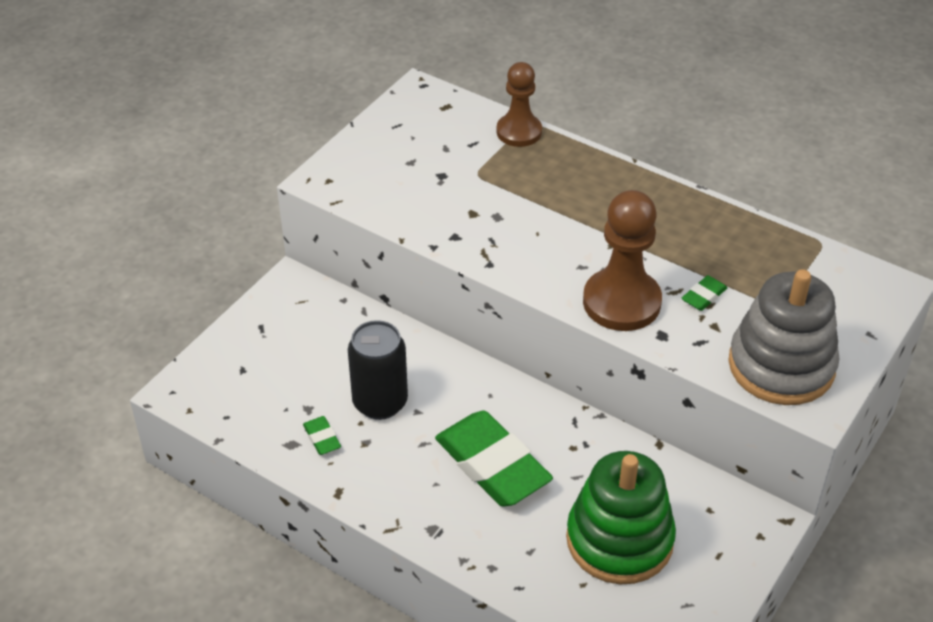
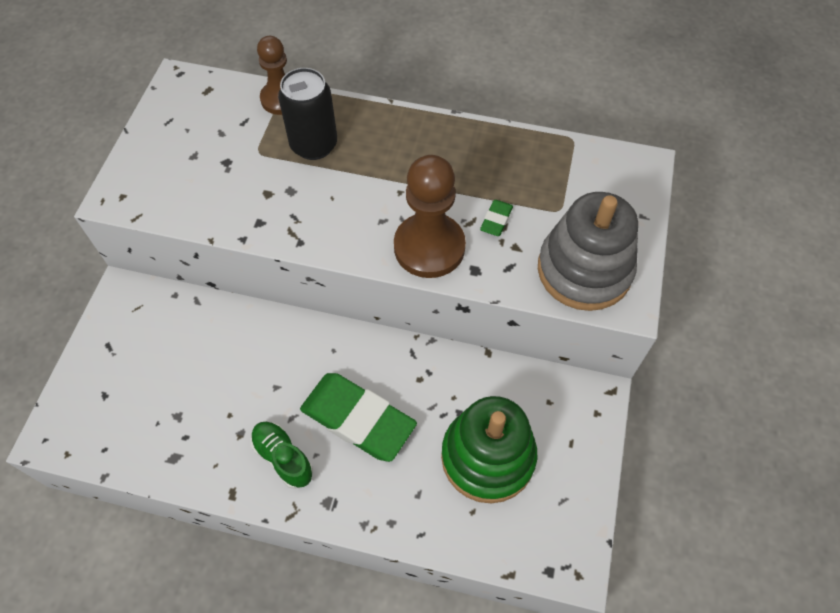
camera: 20 degrees left, 15 degrees up
(322, 438) = (200, 442): green eraser -> none
(380, 402) = (240, 389): black can -> black can (314, 145)
(401, 476) = (283, 458): none -> green shoe

